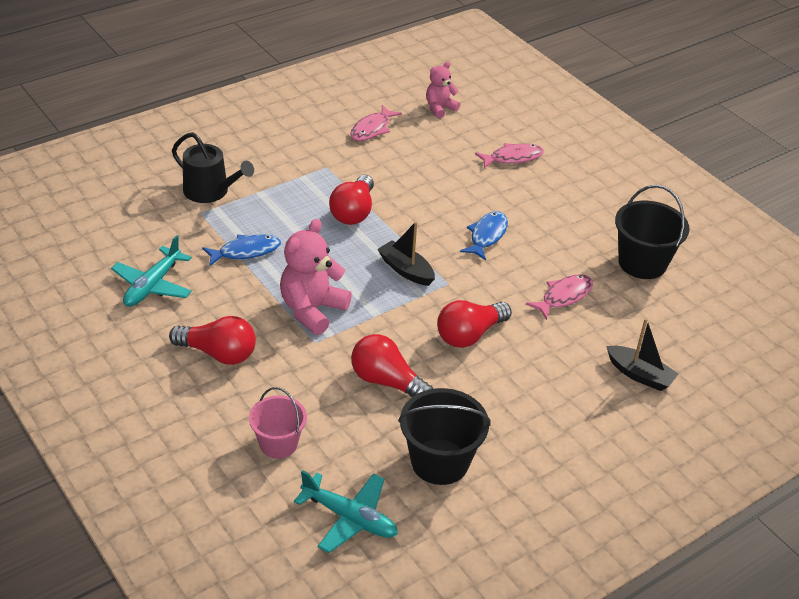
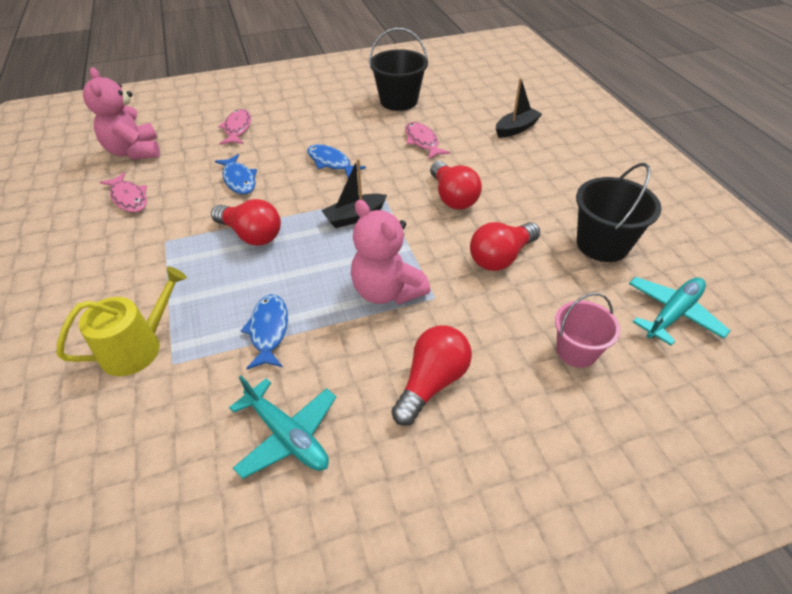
camera: 70 degrees left, 5 degrees up
(210, 191) = (138, 347): black watering can -> yellow watering can
(428, 183) = (239, 180): none -> blue fish
(440, 108) = (134, 151): pink teddy bear -> pink teddy bear, size x1.66

